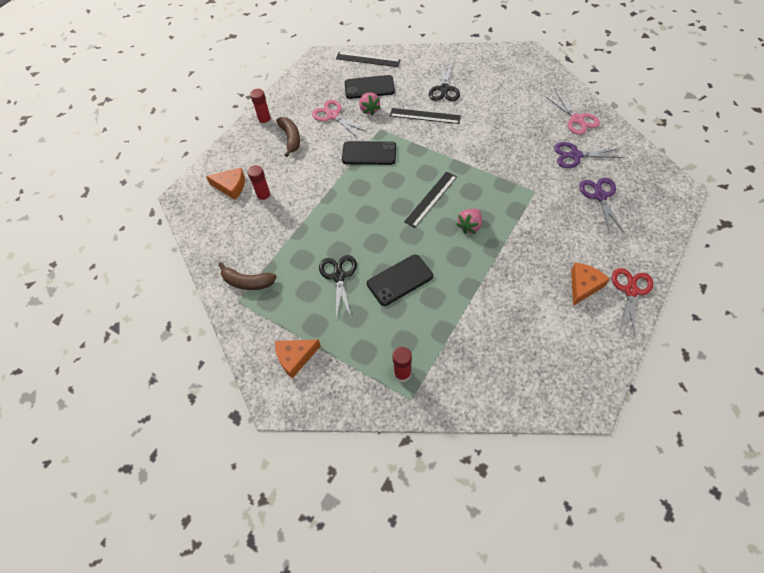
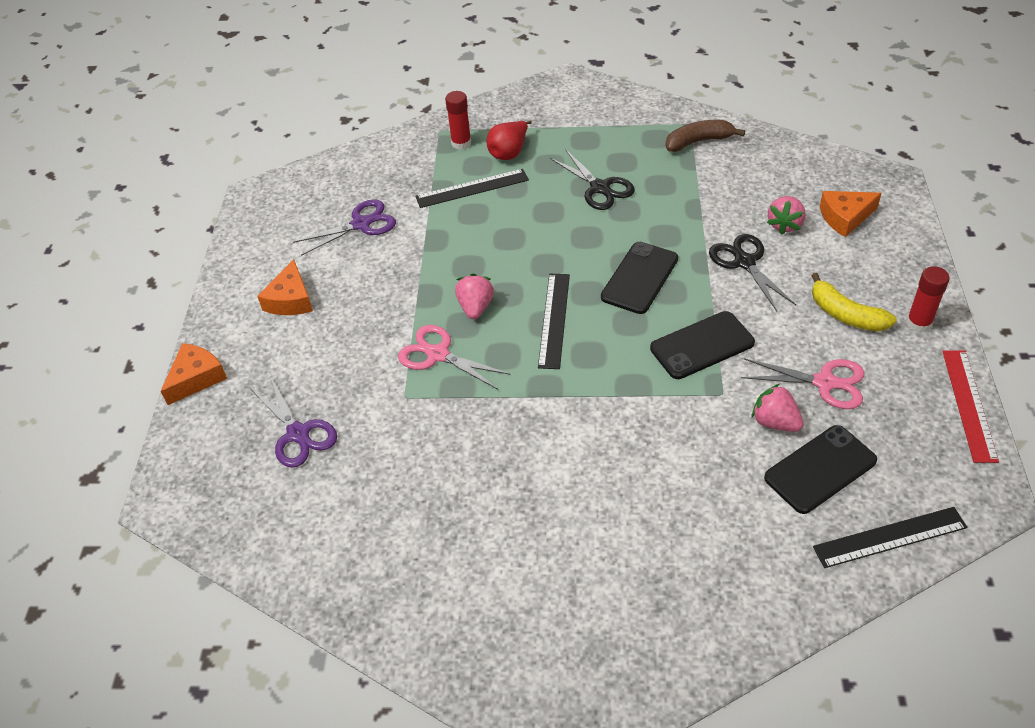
camera: 150 degrees right, 10 degrees down
(264, 197) = (784, 224): red glue stick -> pink strawberry
(287, 85) = (969, 404): none -> red ruler
(291, 138) = (846, 315): brown banana -> yellow banana
(295, 357) = (580, 111): orange cheese -> orange cheese (196, 378)
(374, 342) = (509, 153): none -> red pear
(400, 280) = (524, 213): black phone -> black phone (640, 278)
(425, 116) = (668, 454): black ruler -> black ruler (472, 188)
(444, 89) = (677, 533): black scissors -> black scissors (744, 262)
(575, 155) = (361, 492): purple scissors -> purple scissors (361, 224)
(577, 119) = (382, 576): pink scissors -> pink scissors (438, 354)
(630, 291) = (227, 318): red scissors -> none

